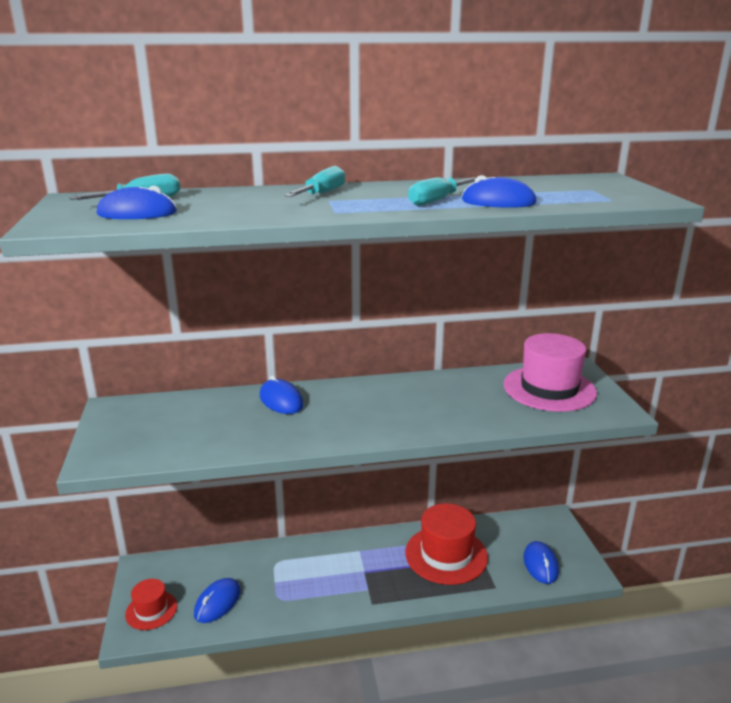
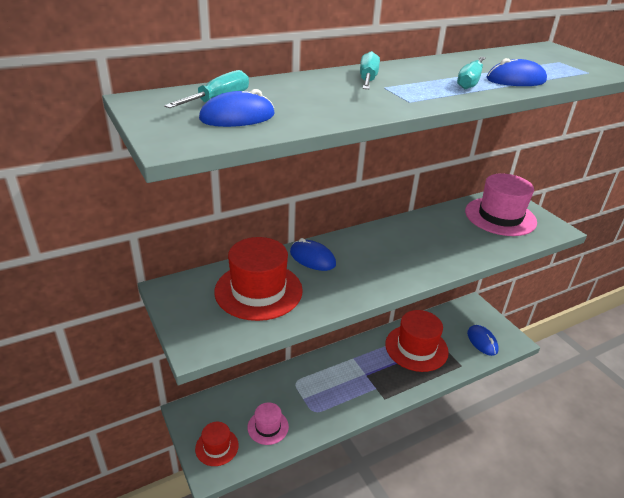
camera: 20 degrees left, 10 degrees up
(198, 422) = (258, 290): none -> red hat
(217, 602) = (268, 427): blue mouse -> pink hat

